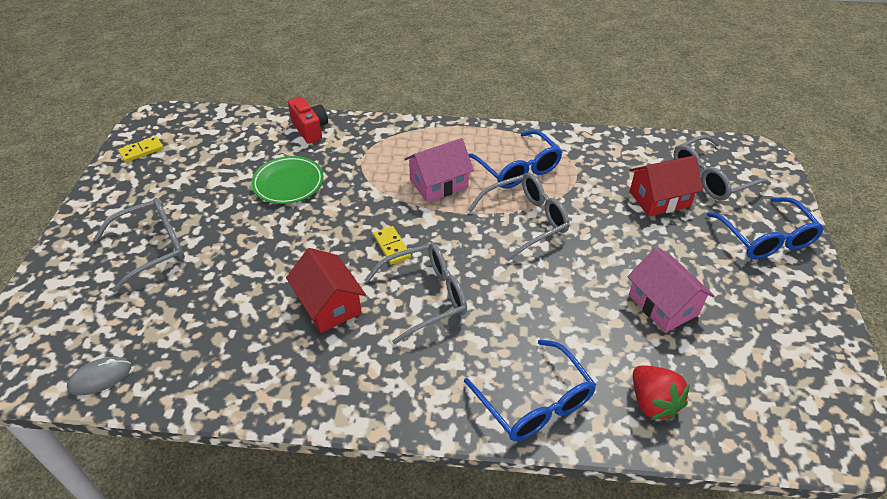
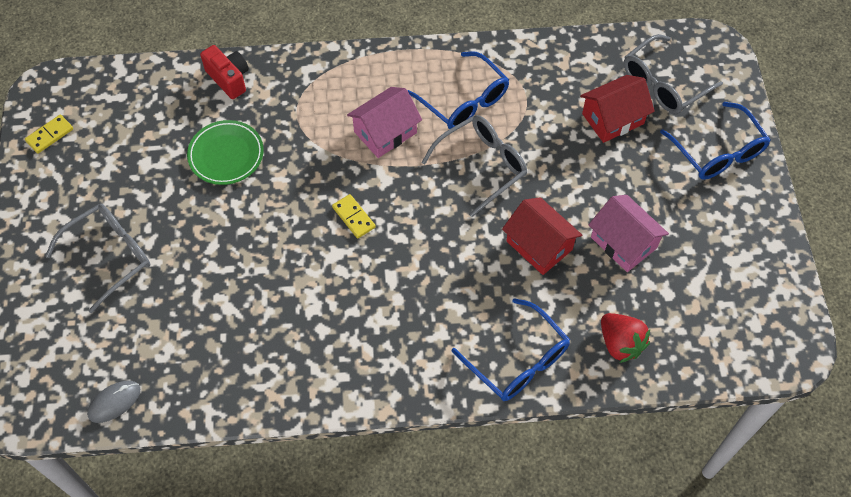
camera: 10 degrees left, 15 degrees up
(329, 305) = (308, 292): red house -> red house (539, 245)
(425, 297) = (398, 269): grey glasses -> none

